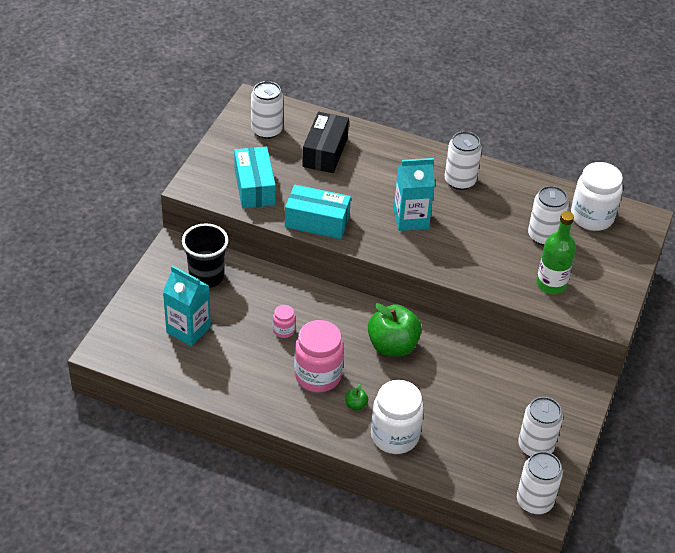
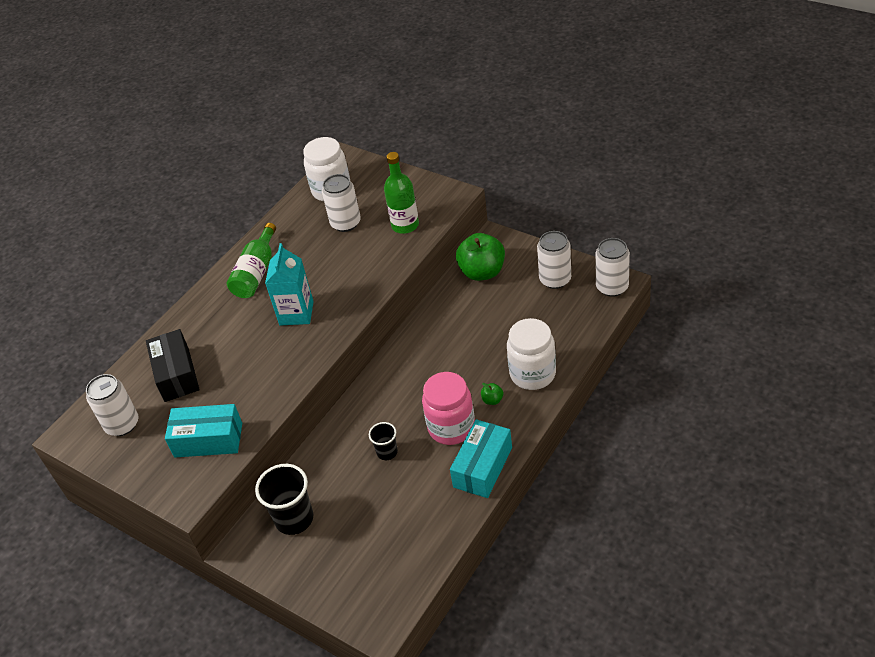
camera: 70 degrees left, 0 degrees up
(188, 329) = (367, 539): turquoise carton -> none
(283, 330) = (387, 452): pink jar -> black cup
(317, 222) = (277, 388): turquoise box -> turquoise box (483, 467)
(325, 152) = (176, 374): black box -> black box turned 45 degrees clockwise
(392, 346) = (425, 366): green apple -> green apple (482, 272)
(460, 181) = (256, 272): white can -> green bottle

